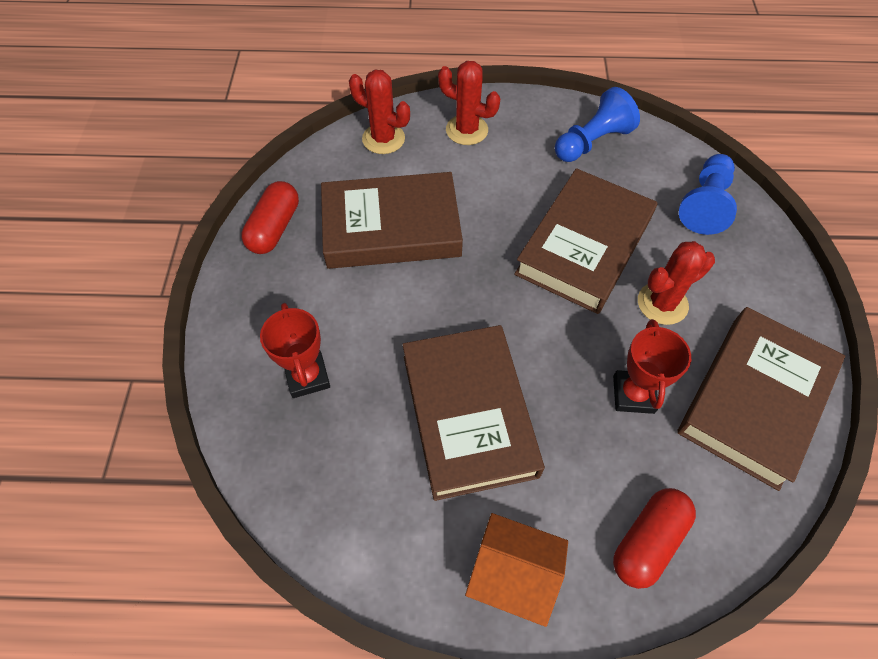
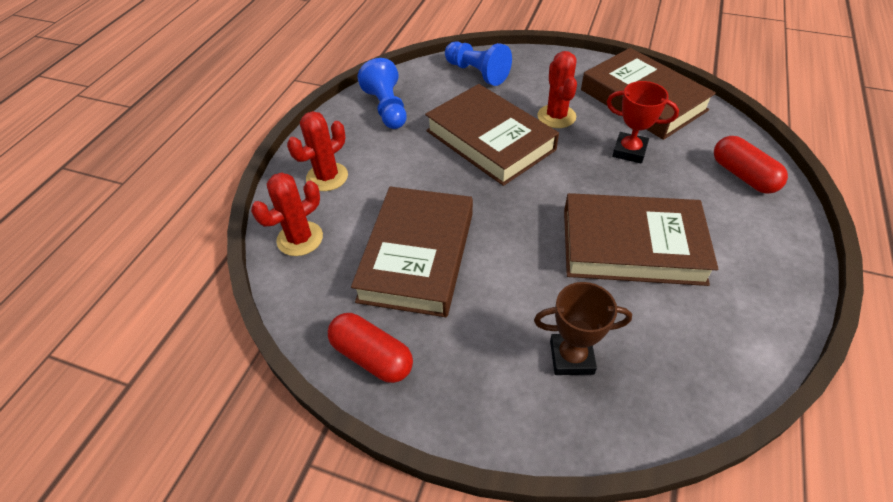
camera: 70 degrees left, 10 degrees down
(307, 376) = (571, 357): red trophy -> brown trophy
(513, 574) = (770, 251): orange house -> none

